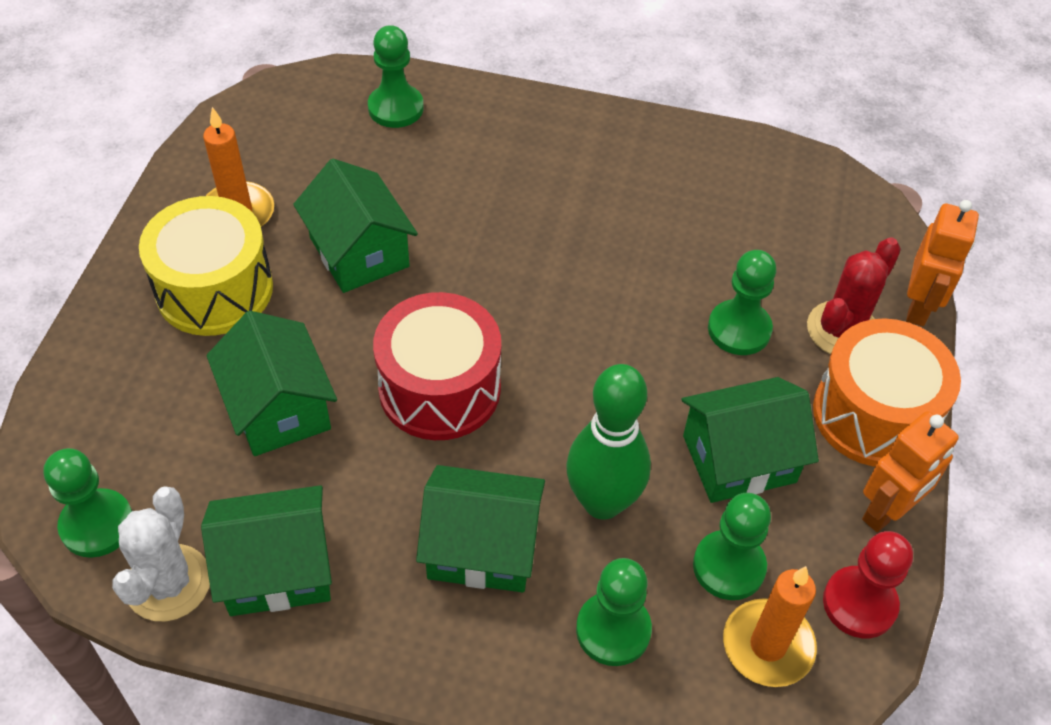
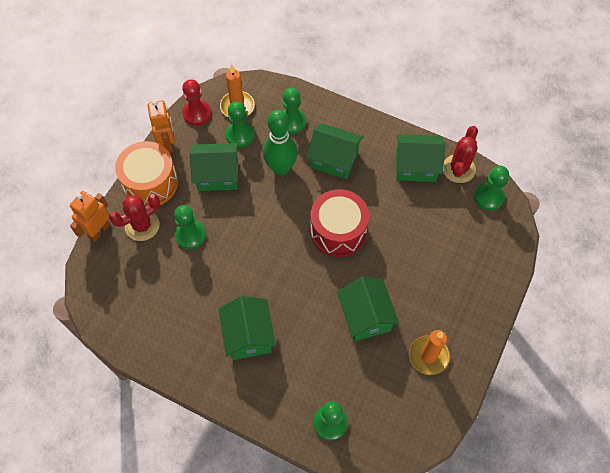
camera: 165 degrees left, 10 degrees up
(168, 583) = (458, 169): white cactus -> red cactus
(214, 289) = (441, 307): yellow drum -> none
(279, 408) = (412, 235): green house -> green house (248, 335)
(887, 511) = (168, 143): orange robot -> orange robot turned 105 degrees clockwise

